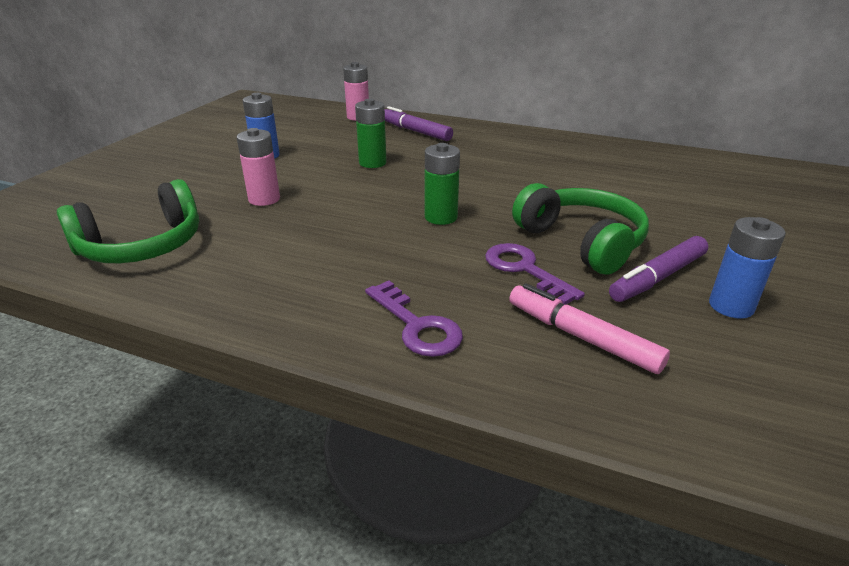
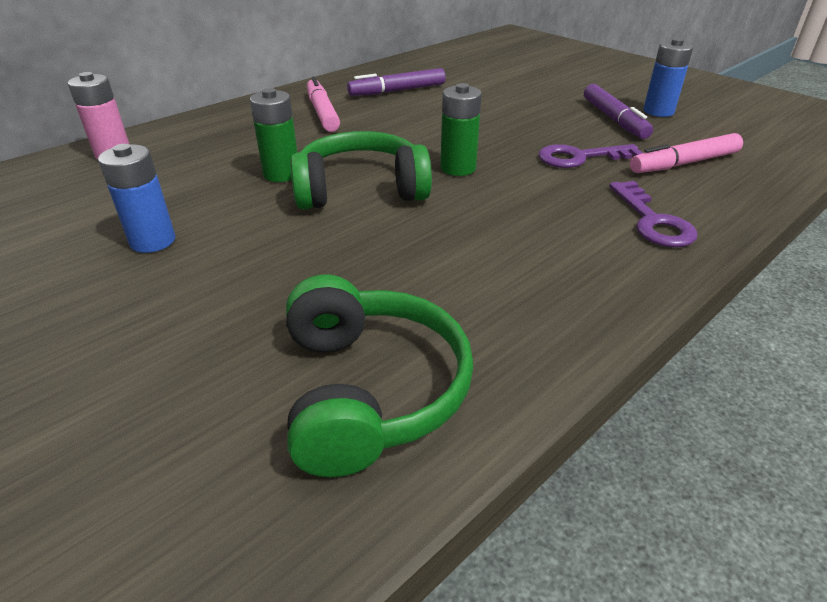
camera: 65 degrees left, 5 degrees up
(264, 199) = (309, 262): pink battery -> none
(415, 131) = (220, 133): purple marker -> purple marker (397, 91)
(417, 326) = (652, 221): purple key -> purple key turned 90 degrees clockwise
(487, 149) = (322, 112): none -> pink marker
(582, 242) = (547, 127): green headphones -> green headphones (361, 189)

